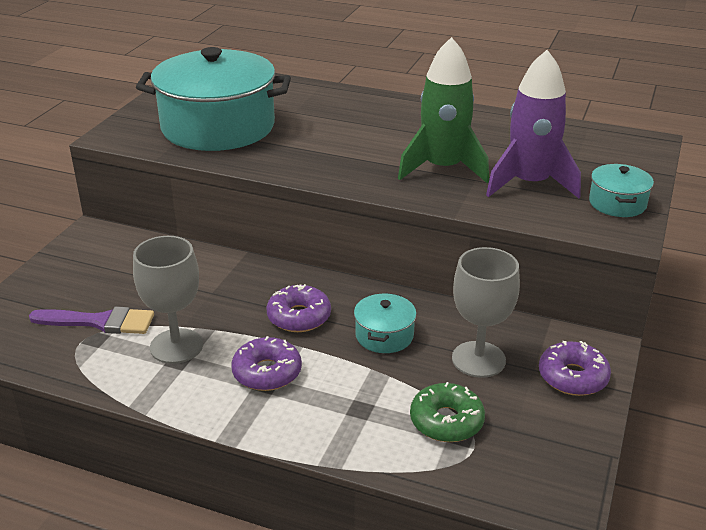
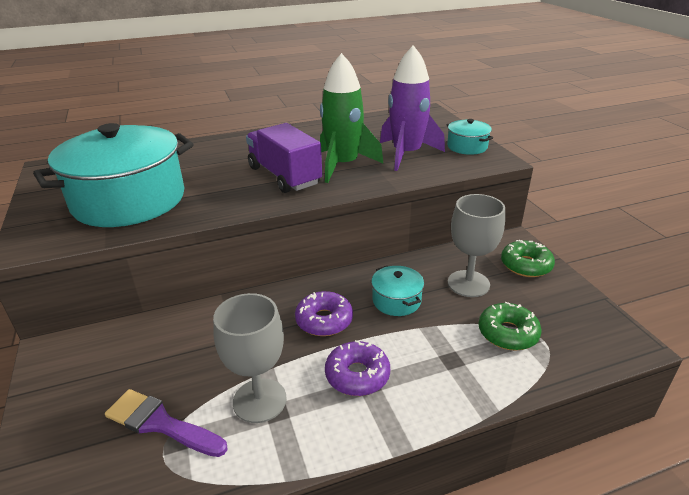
camera: 40 degrees left, 0 degrees up
(100, 322) = (160, 423): purple brush -> purple brush turned 120 degrees counterclockwise
(370, 156) = (284, 176): none -> purple truck
(573, 377) = (526, 265): purple donut -> green donut

